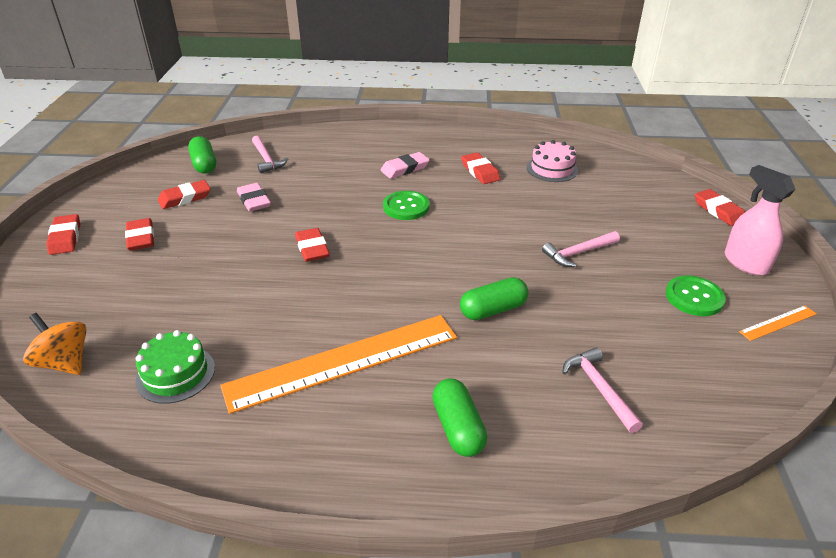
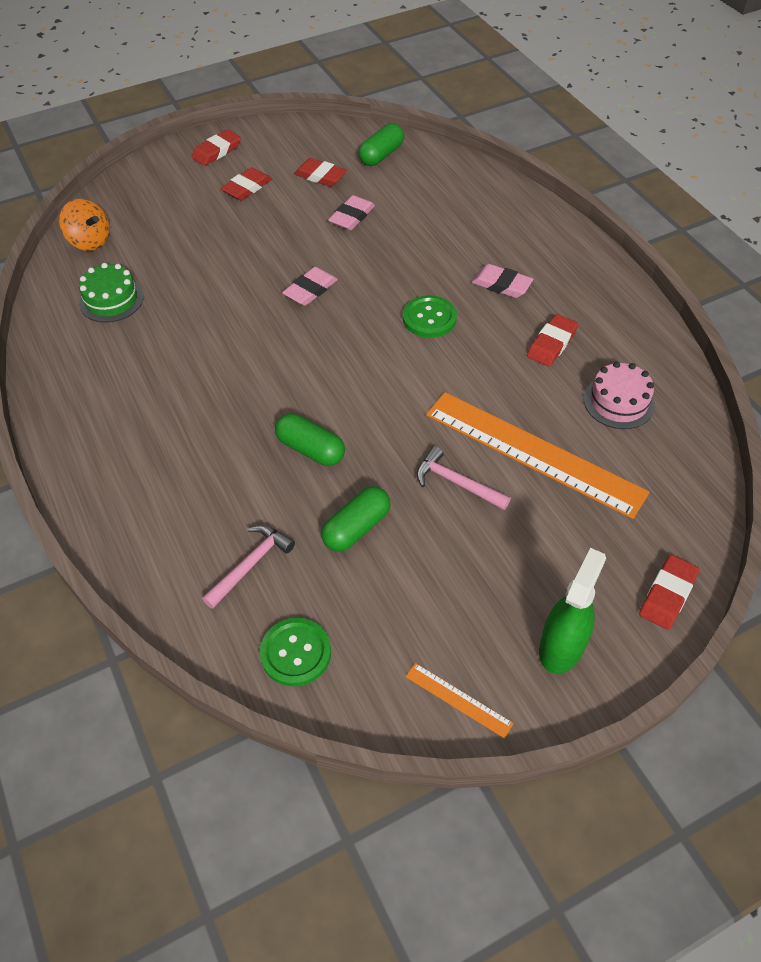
camera: 60 degrees right, 15 degrees up
(65, 362) = (90, 241): orange spinning top -> orange spinning top turned 120 degrees clockwise
(266, 159) = (426, 186): pink hammer -> none
(312, 248) = (310, 290): red eraser -> pink eraser
(343, 361) = (180, 382): orange ruler -> orange ruler (533, 453)
(458, 428) = (148, 484): green capsule -> green capsule (356, 528)
(694, 297) = (450, 608): green button -> green button (295, 653)
(745, 263) = (562, 646): pink spray bottle -> green spray bottle

